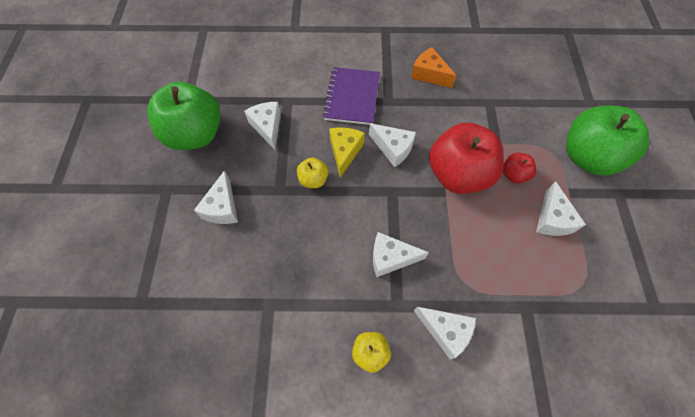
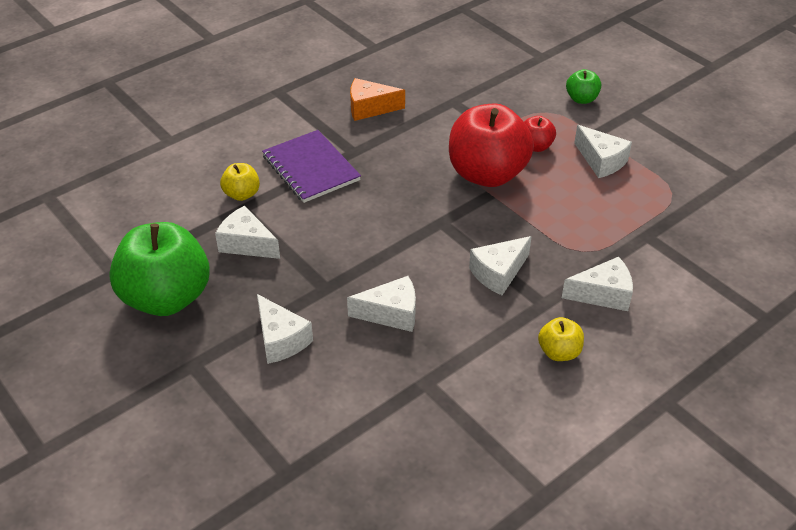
camera: 40 degrees left, 20 degrees down
(313, 180) = (352, 259): yellow apple -> yellow apple (242, 194)
(345, 152) = (357, 218): yellow cheese -> none
(393, 148) = (403, 188): white cheese -> white cheese (391, 313)
(587, 157) = (581, 99): green apple -> green apple, size x0.45

